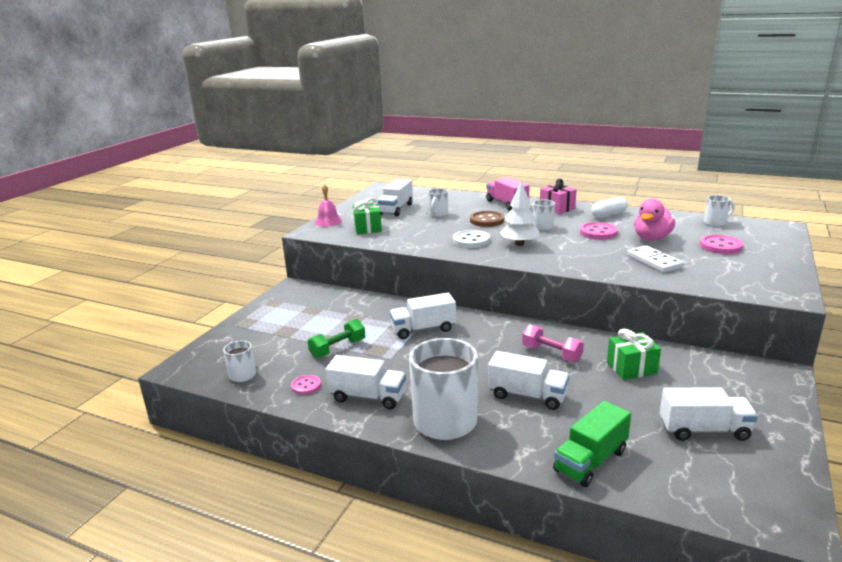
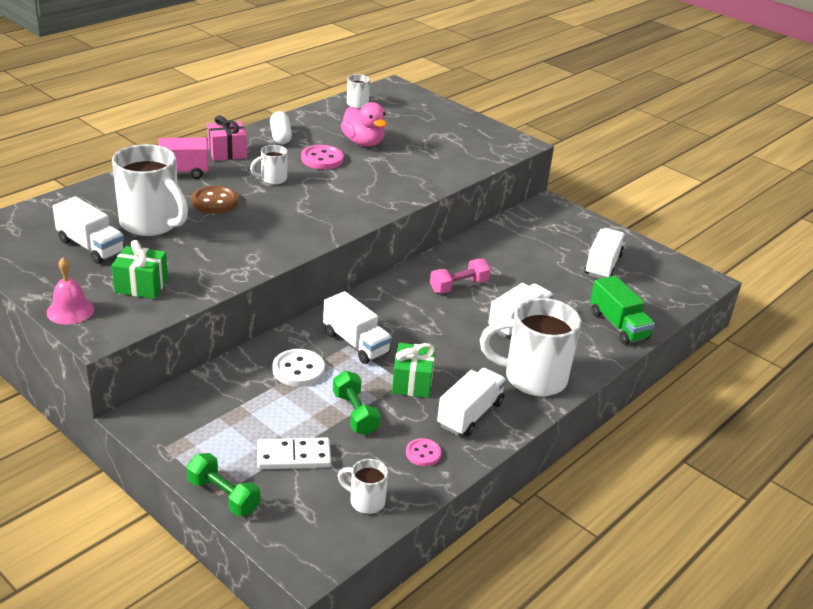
camera: 75 degrees left, 10 degrees up
(233, 326) = (223, 496): none -> green dumbbell
(423, 329) = (356, 343): white truck -> white truck turned 45 degrees counterclockwise
(438, 214) = (151, 224): white mug -> white mug, size x2.10
(471, 240) = (267, 230): white button -> white button (298, 370)
(519, 244) = (308, 207): white tree -> none
(631, 368) = (506, 258): green gift -> green gift (412, 382)
(654, 261) = (415, 163): white domino -> white domino (293, 456)
(720, 246) = (410, 125): pink button -> none

